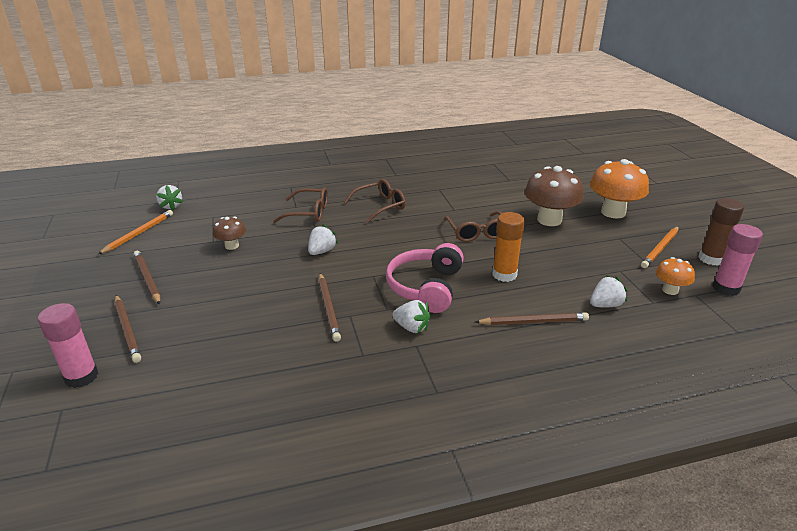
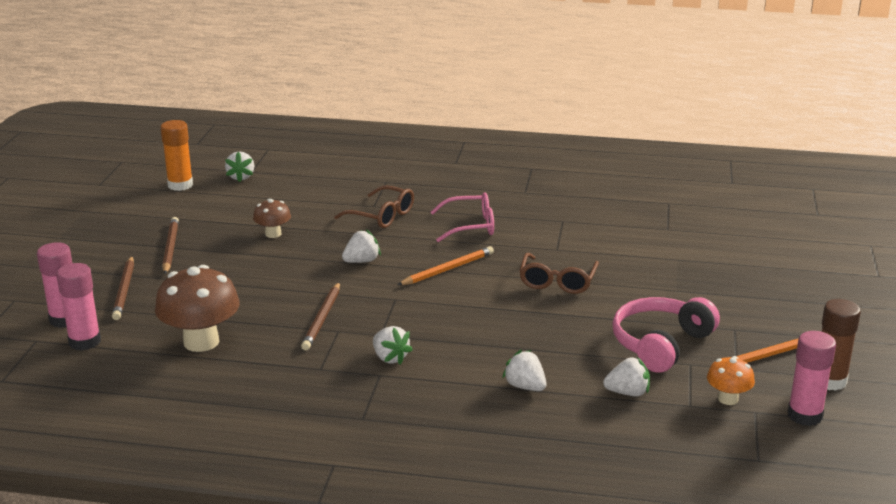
camera: 25 degrees right, 5 degrees down
(117, 395) = (85, 342): none -> pink glue stick
(139, 233) = (190, 200): orange pencil -> orange pencil (447, 269)
(380, 206) = (470, 226): brown glasses -> pink glasses
(425, 287) = (440, 324): pink headphones -> pink headphones (660, 344)
(504, 274) = (542, 333): orange glue stick -> orange glue stick (180, 185)
(533, 322) = (525, 386): brown pencil -> white strawberry
(549, 220) = (666, 288): brown mushroom -> brown mushroom (201, 342)
(613, 212) = (764, 298): orange mushroom -> none

